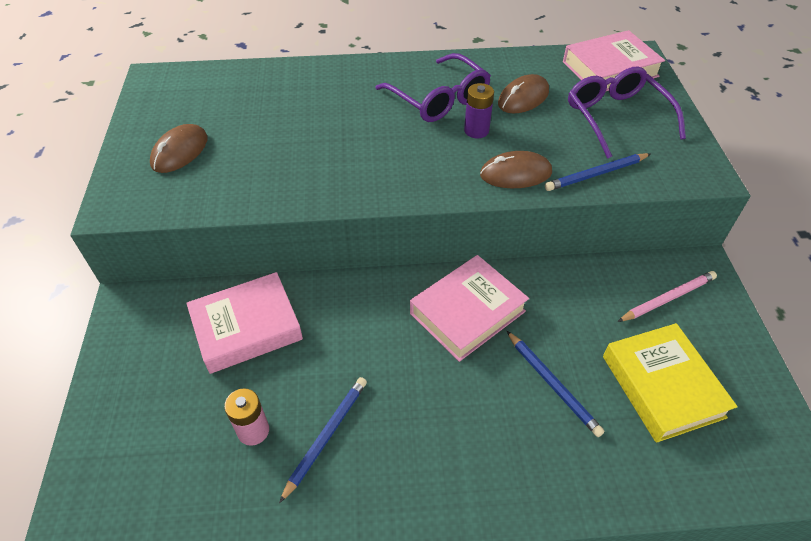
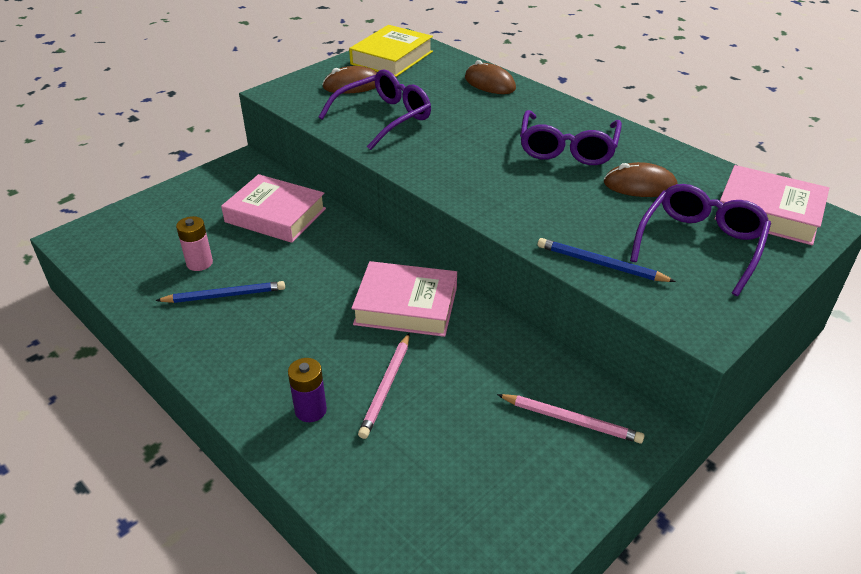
camera: 50 degrees right, 10 degrees down
(264, 164) = (384, 118): none -> purple glasses
(476, 130) = (558, 182): purple battery -> purple battery (310, 410)
(515, 174) = (535, 223): brown mouse -> brown mouse (489, 83)
(552, 384) = (386, 387): blue pencil -> pink pencil
(662, 386) = (459, 458): yellow book -> yellow book (391, 58)

